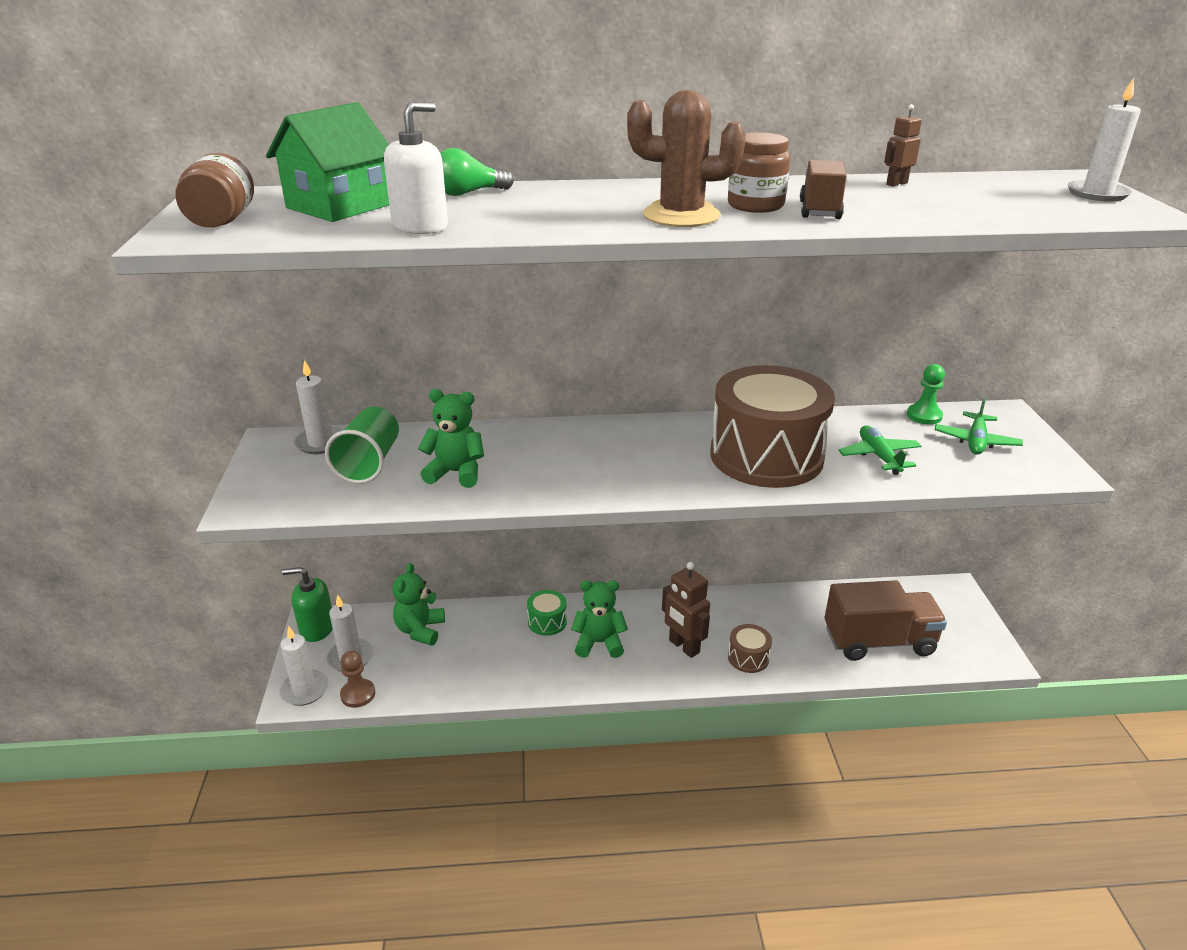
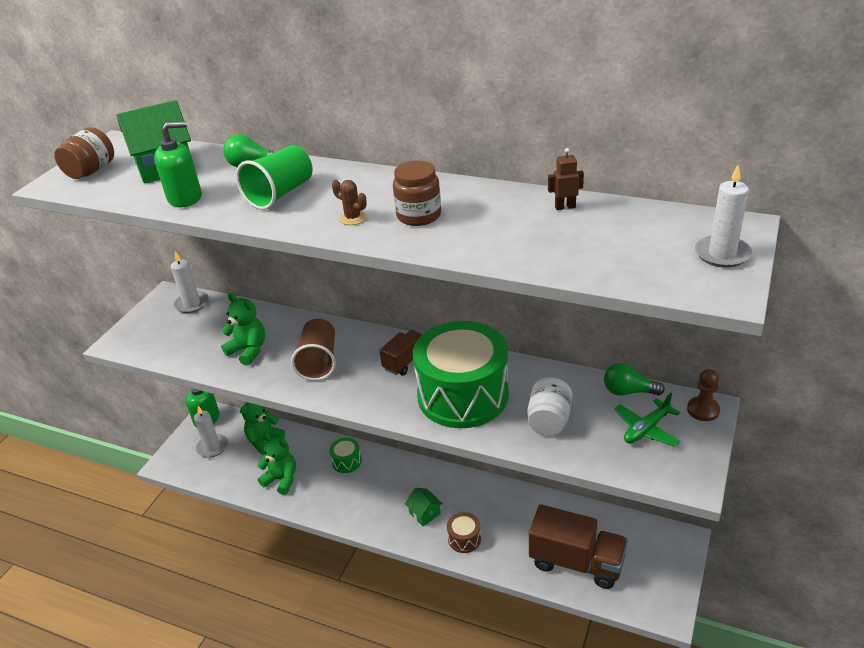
camera: 30 degrees right, 5 degrees up
(305, 690) = (174, 461): white candle -> none
(358, 694) = (200, 475): brown pawn -> brown pawn (703, 410)
(369, 463) = (206, 328): green cup -> green cup (280, 194)
(420, 226) = (185, 198): white soap dispenser -> green soap dispenser
(563, 463) = (319, 361): none -> brown cup
(599, 643) = (369, 490): green teddy bear -> green teddy bear (281, 479)
(681, 216) = (353, 218): brown cactus -> brown cactus, size x0.47
(683, 646) = (424, 513): brown robot -> green house
(766, 456) = (463, 395): brown drum -> green drum
(819, 210) = (457, 231): brown truck -> brown truck (405, 361)
(879, 456) = (549, 420): green plane -> white jar
(924, 416) = (628, 391): green pawn -> green light bulb

